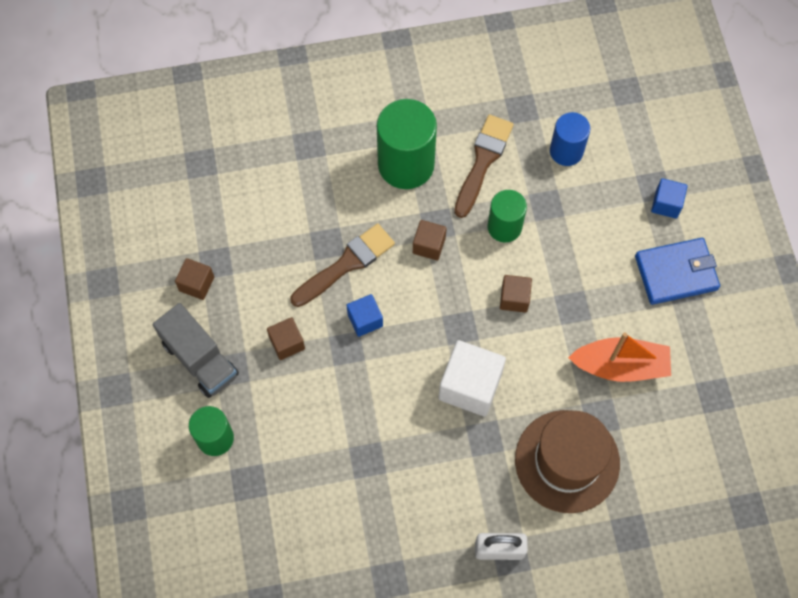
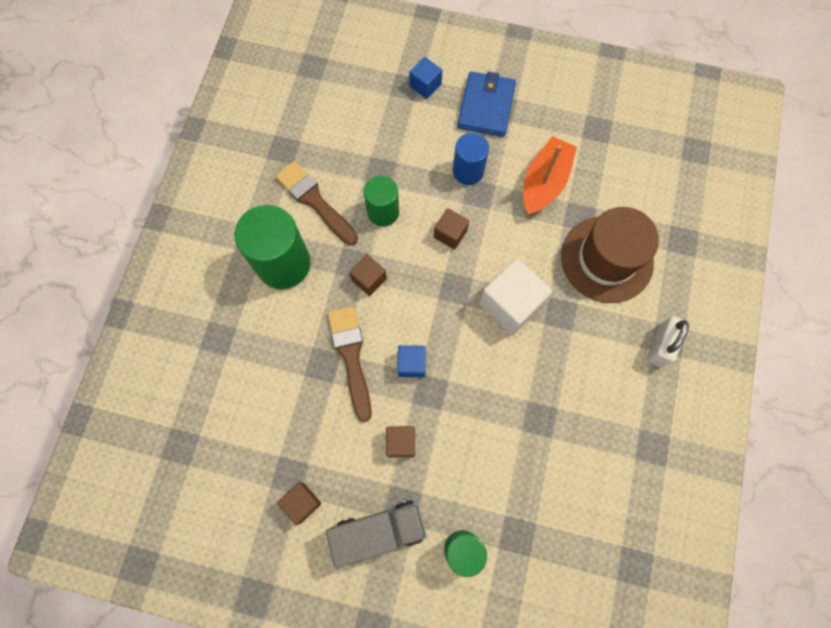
camera: 65 degrees left, 5 degrees up
(566, 151) = (341, 134): blue cylinder -> blue cylinder (468, 171)

